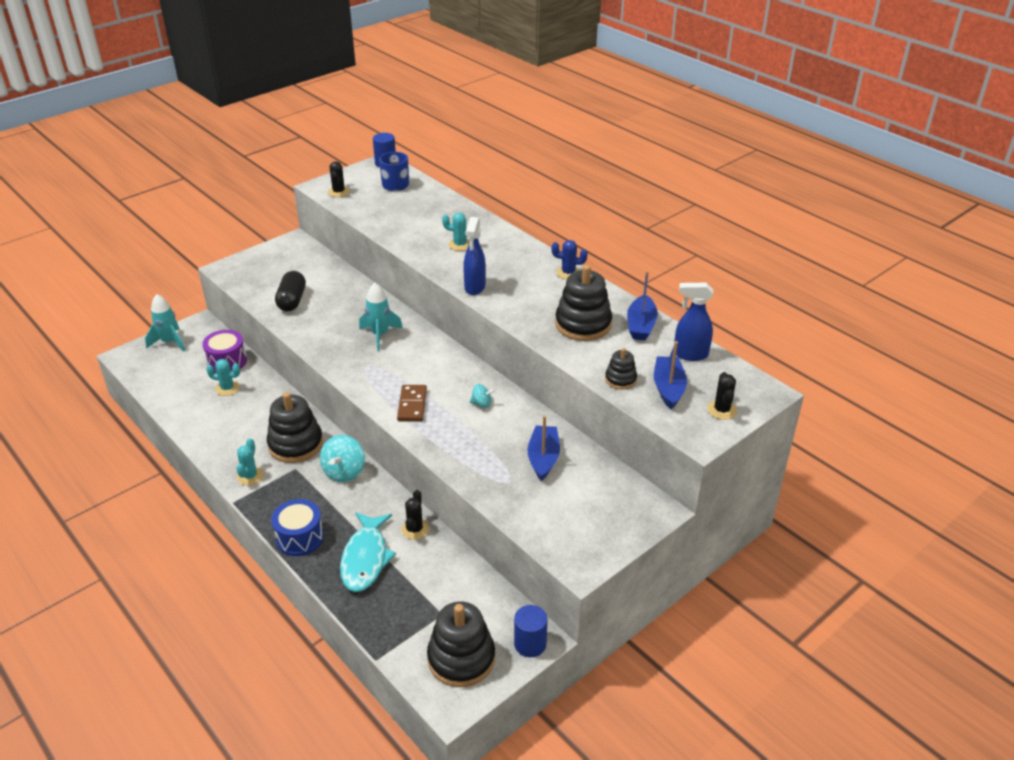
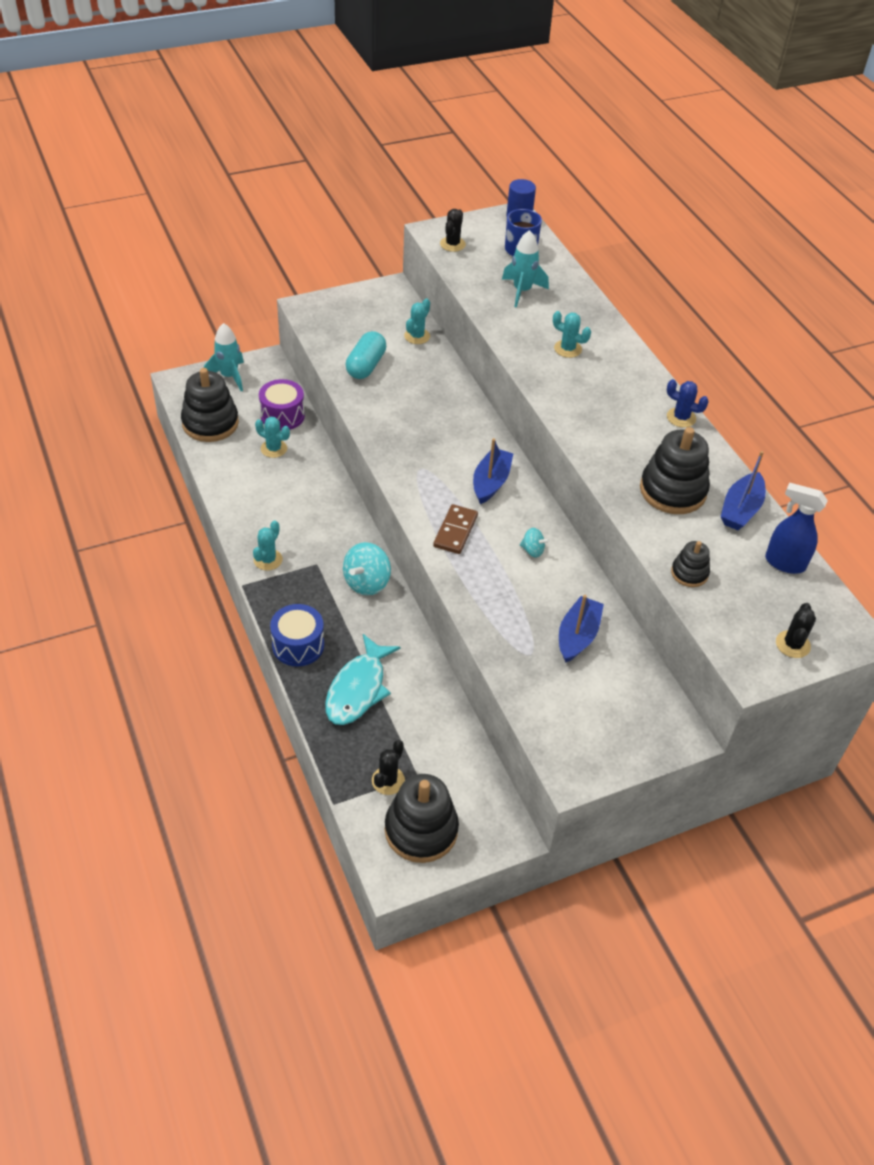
camera: 15 degrees right, 10 degrees up
(292, 300) = (366, 366): black capsule -> turquoise capsule
(295, 444) = (325, 535): black stacking toy -> black stacking toy (210, 423)
(328, 270) = (417, 336): none -> turquoise cactus
(380, 335) = (448, 434): turquoise rocket -> turquoise rocket (522, 291)
(415, 529) = (420, 670): black cactus -> black cactus (388, 780)
(475, 287) = (565, 410): blue spray bottle -> none
(530, 644) = (498, 837): blue cylinder -> none
(668, 388) = (741, 599): blue boat -> blue boat (491, 482)

